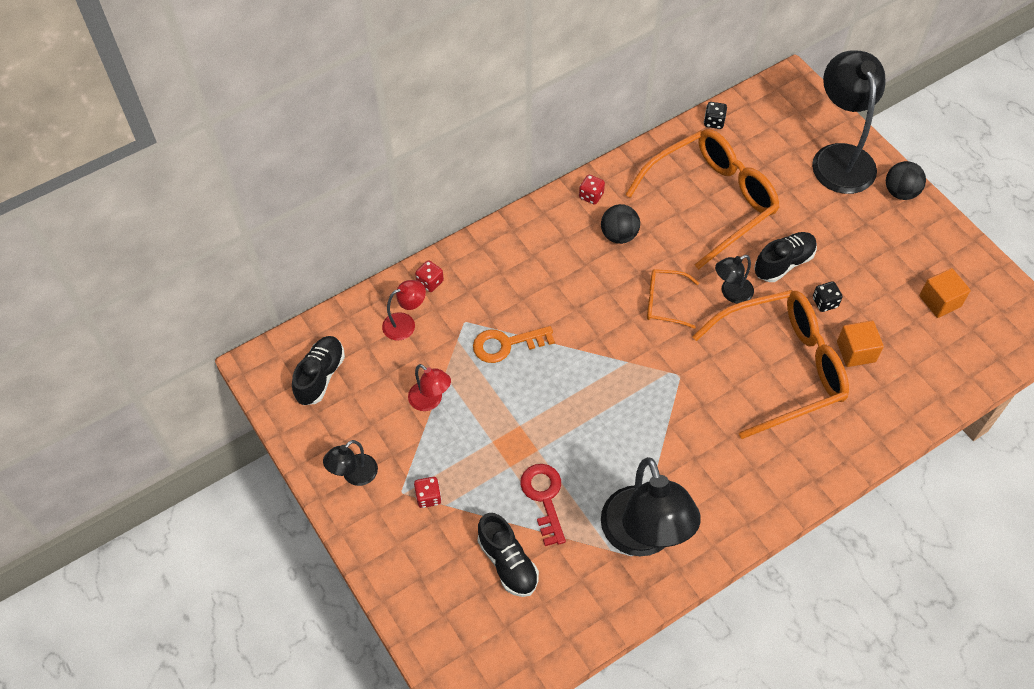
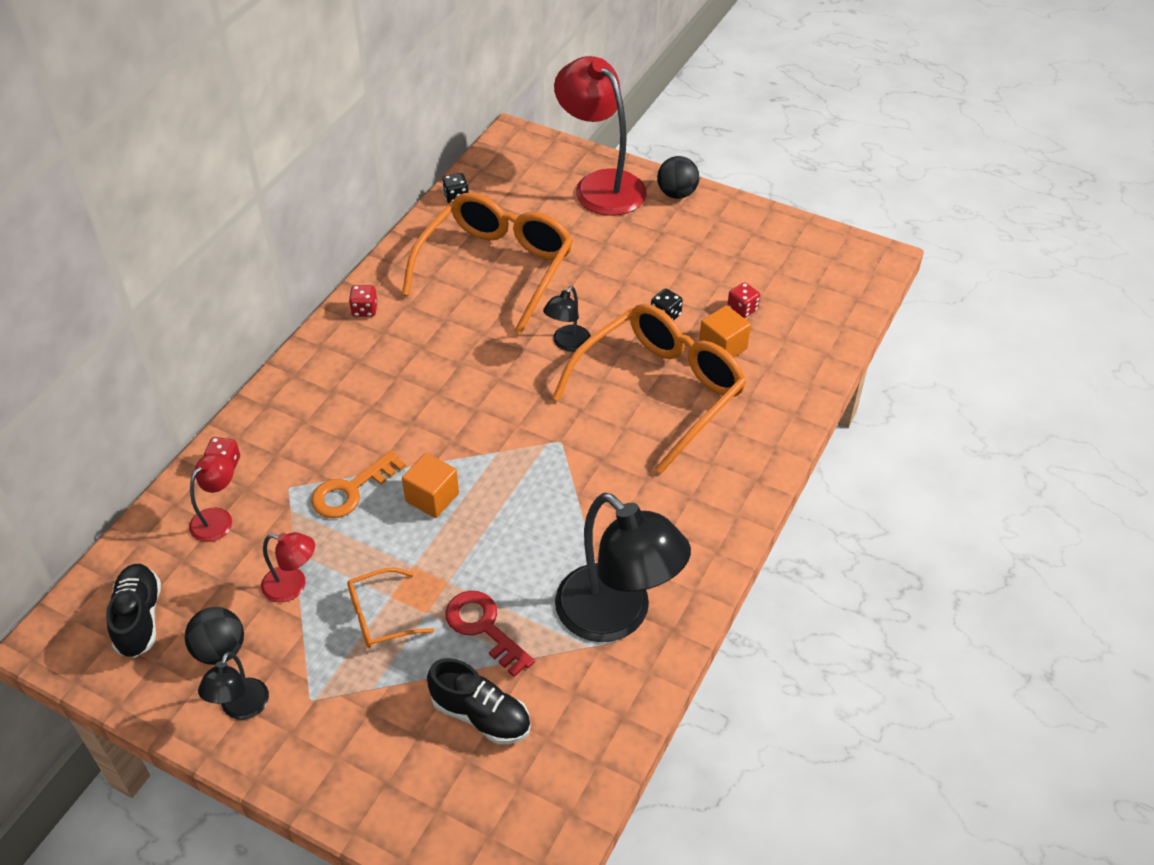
camera: 30 degrees left, 10 degrees down
(428, 497) = (347, 689): red dice -> red dice (742, 309)
(619, 235) = (417, 335): black ball -> black ball (220, 650)
(664, 302) = (503, 379): orange glasses -> orange glasses (380, 616)
(783, 263) = (603, 296): black shoe -> none
(839, 157) = (600, 185): black lamp -> red lamp
(939, 301) = (772, 272): orange cube -> orange cube (432, 497)

